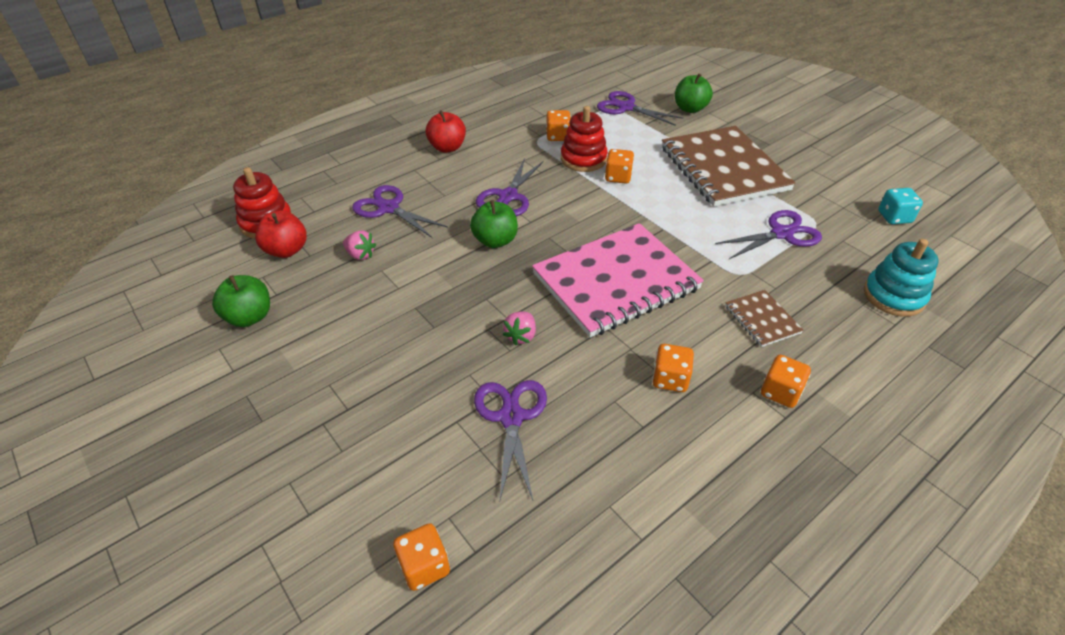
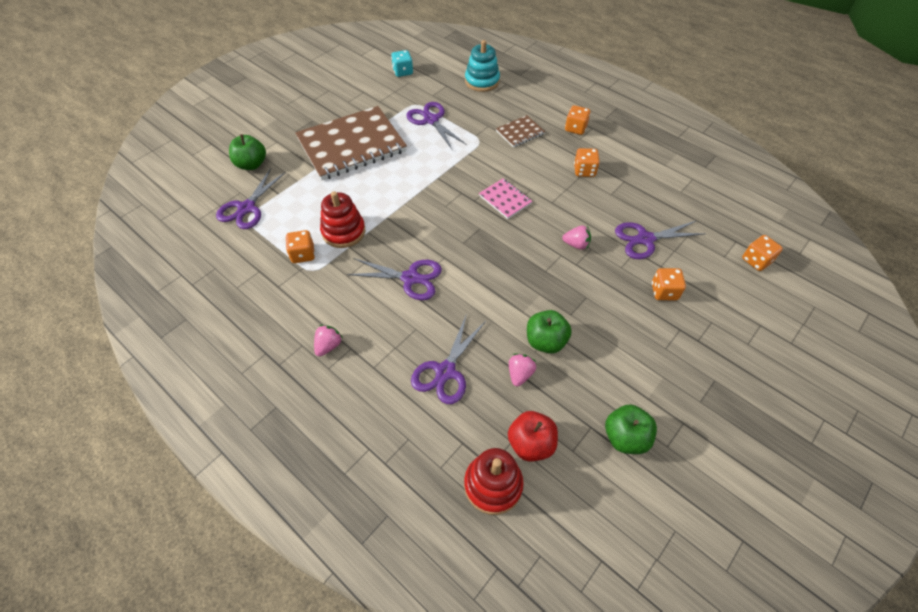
camera: 100 degrees left, 10 degrees up
(447, 148) = (328, 346): red apple -> pink strawberry
(495, 241) = (476, 277): green apple -> green apple (545, 341)
(616, 282) = (505, 199): pink notebook -> pink notebook, size x0.44
(618, 177) = (371, 206): orange dice -> orange dice (664, 291)

